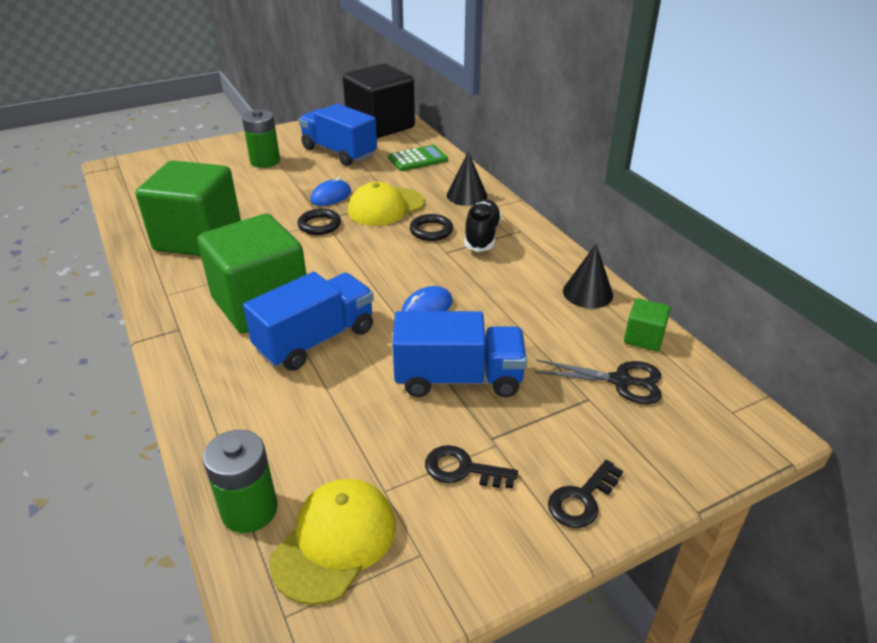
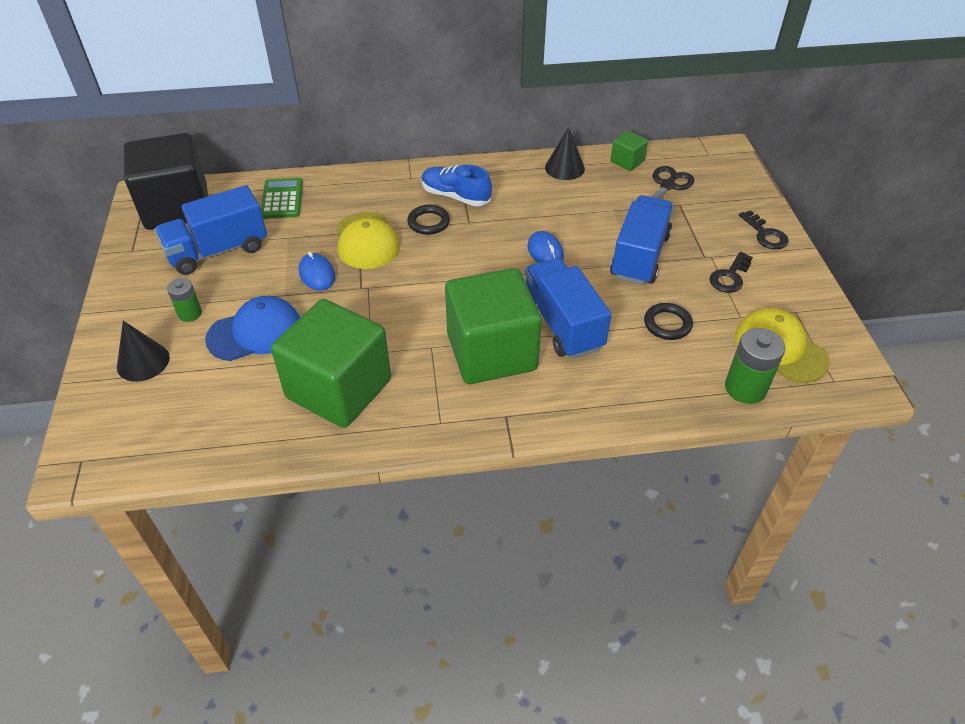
camera: 70 degrees left, 10 degrees up
(253, 189) = (255, 332): none -> blue cap
(265, 161) = (190, 313): green battery -> green battery, size x0.62
(319, 225) = (371, 292): black ring -> black ring (667, 324)
(467, 195) = (379, 187): black cone -> black cone (143, 362)
(482, 236) = (455, 196): black shoe -> blue shoe

